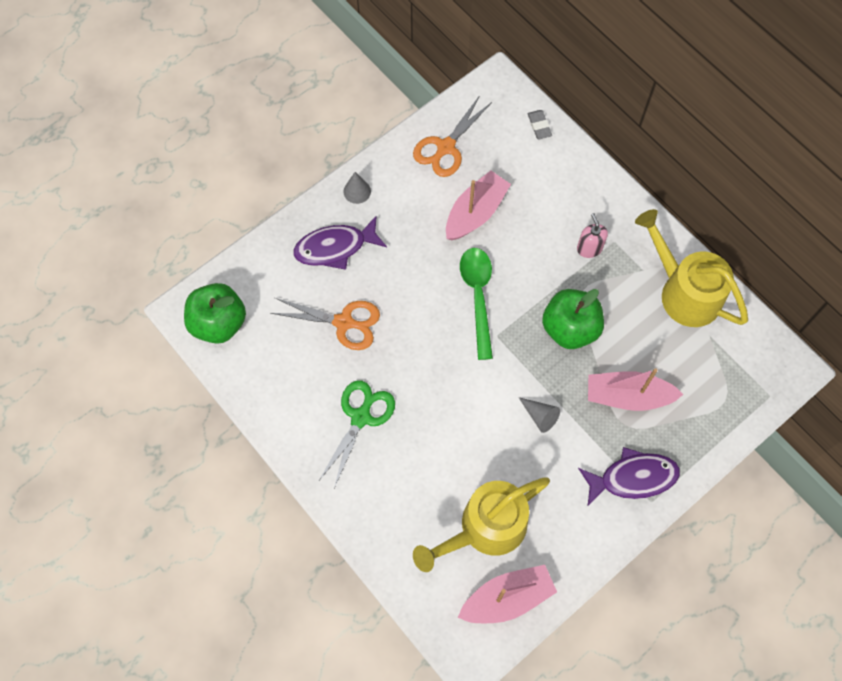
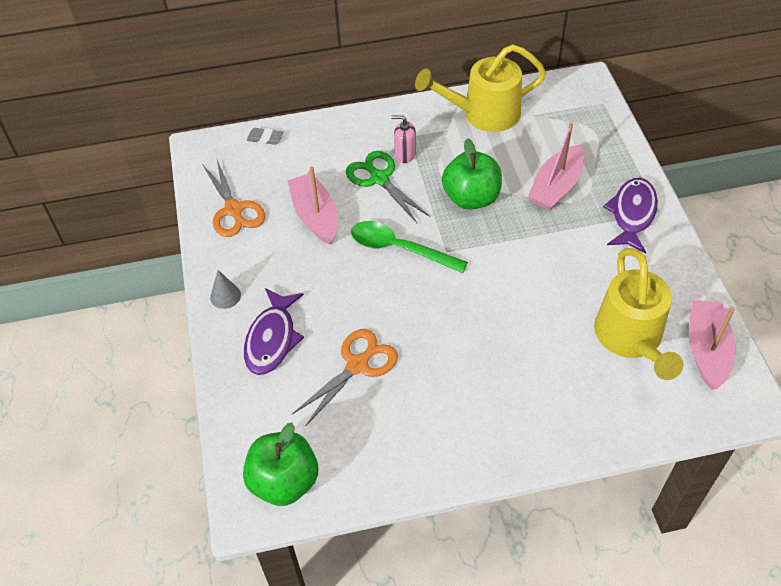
camera: 60 degrees left, 15 degrees down
(361, 417) = (467, 393): green scissors -> green scissors (379, 179)
(540, 416) = (542, 253): grey cone -> none

